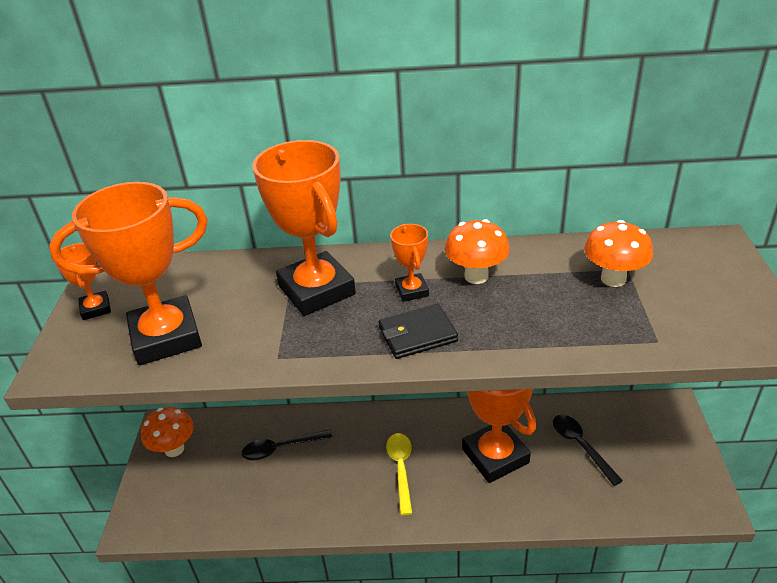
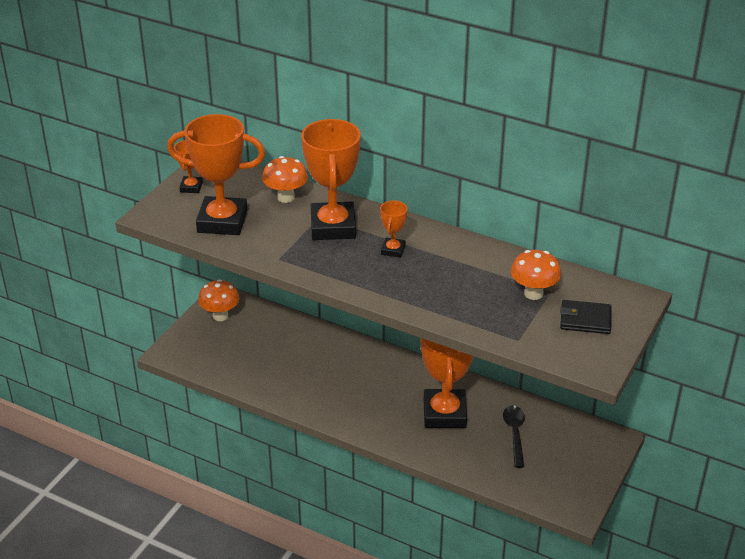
camera: 25 degrees right, 0 degrees up
(281, 448) = (294, 345): black spoon -> none
(401, 469) = (369, 393): yellow spoon -> none
(417, 334) = (372, 278): black wallet -> black wallet (585, 319)
(476, 276) = (443, 257): orange mushroom -> orange mushroom (286, 197)

